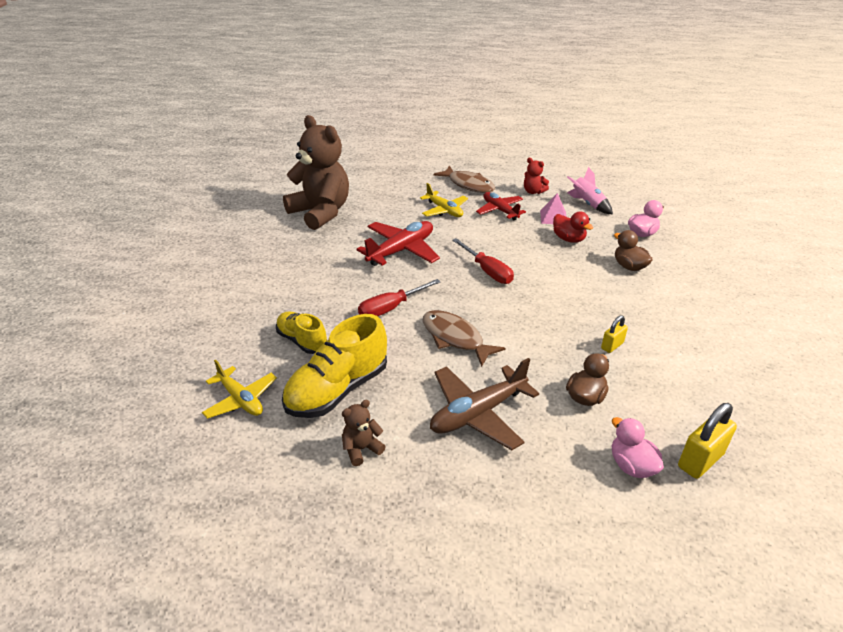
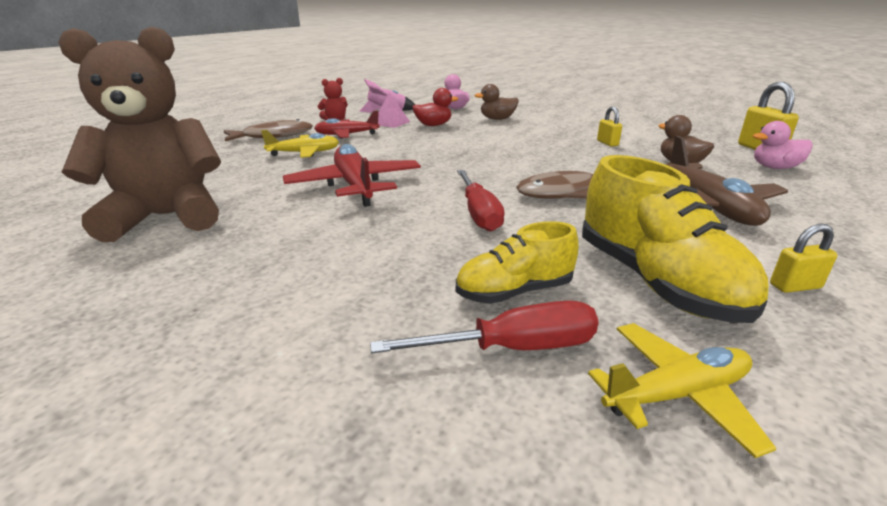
camera: 65 degrees left, 10 degrees down
(361, 449) = (795, 286): brown teddy bear -> yellow padlock
(487, 271) = (451, 158): red screwdriver -> red screwdriver (513, 348)

